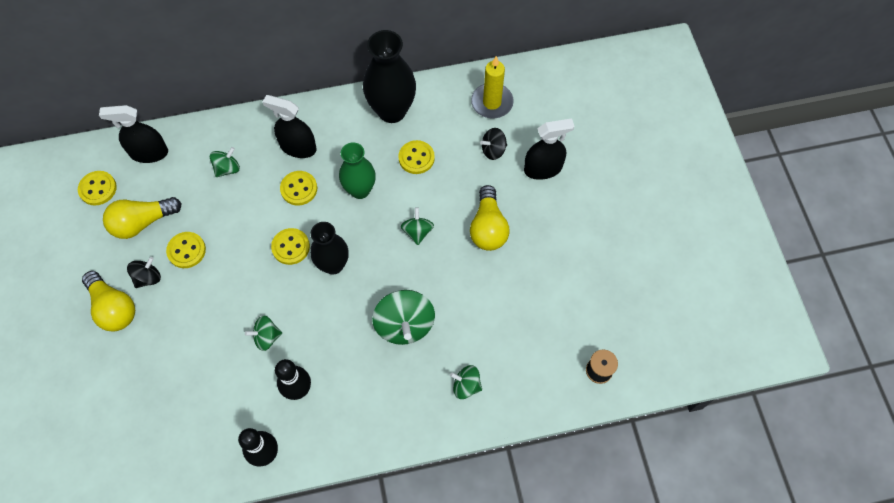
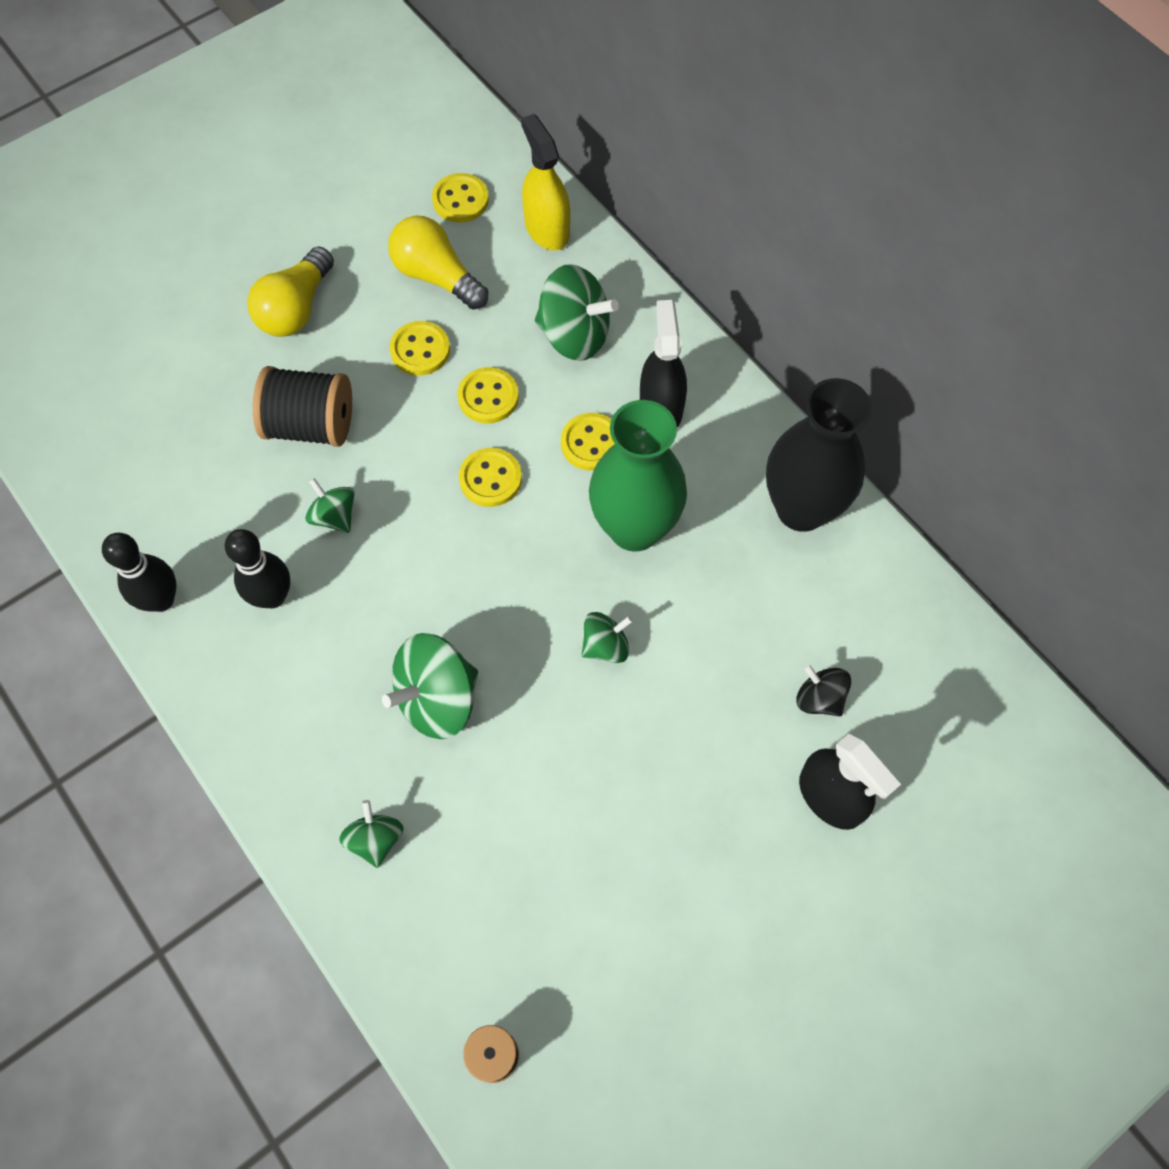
camera: 65 degrees right, 0 degrees up
(148, 278) = (357, 325): black spinning top -> none
(149, 153) = (547, 229): black spray bottle -> yellow spray bottle
(199, 328) = (311, 425): none -> black spool
(227, 168) = (574, 335): green spinning top -> green spinning top, size x1.76
(333, 265) = (489, 550): black vase -> none
(360, 190) = (634, 528): green vase -> green vase, size x1.50
(416, 158) = (736, 584): yellow button -> yellow button (488, 397)
(488, 227) = (669, 753): yellow light bulb -> none
(492, 102) = (910, 656): yellow candle -> none

